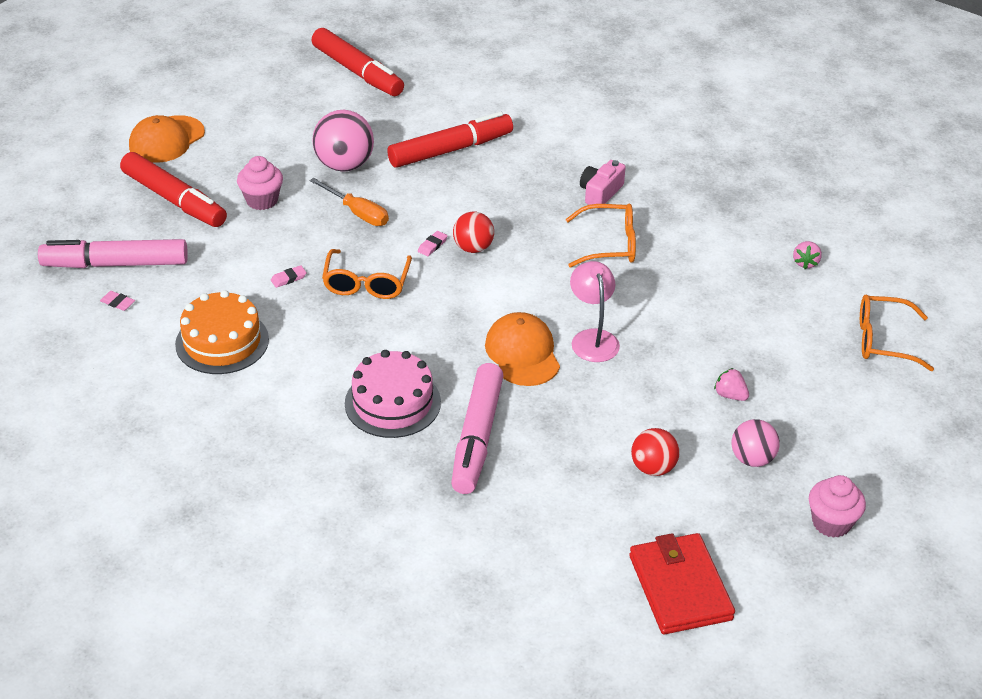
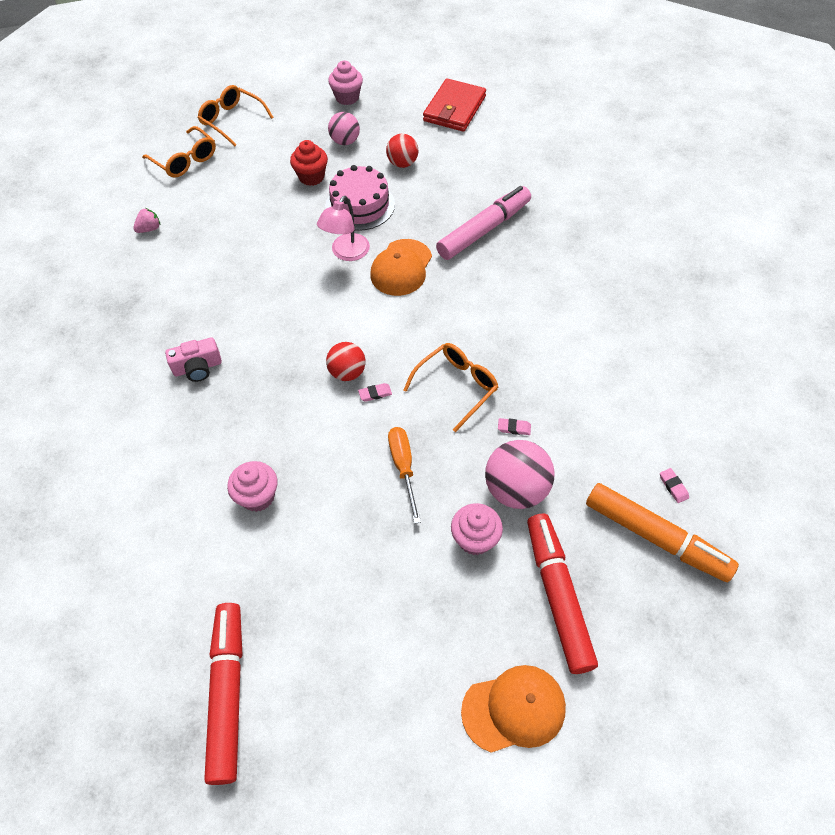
camera: 140 degrees left, 15 degrees up
(116, 264) = (655, 536): pink marker -> orange marker
(222, 341) = (605, 395): orange cake -> none
(344, 165) = (365, 539): pink ball -> pink ball (516, 489)
(392, 402) = (517, 279): pink cake -> pink cake (360, 205)
(450, 150) = (258, 496): red marker -> pink cupcake
(610, 244) = (249, 316): orange glasses -> orange glasses (232, 120)
(730, 395) = (311, 177): pink strawberry -> red cupcake

